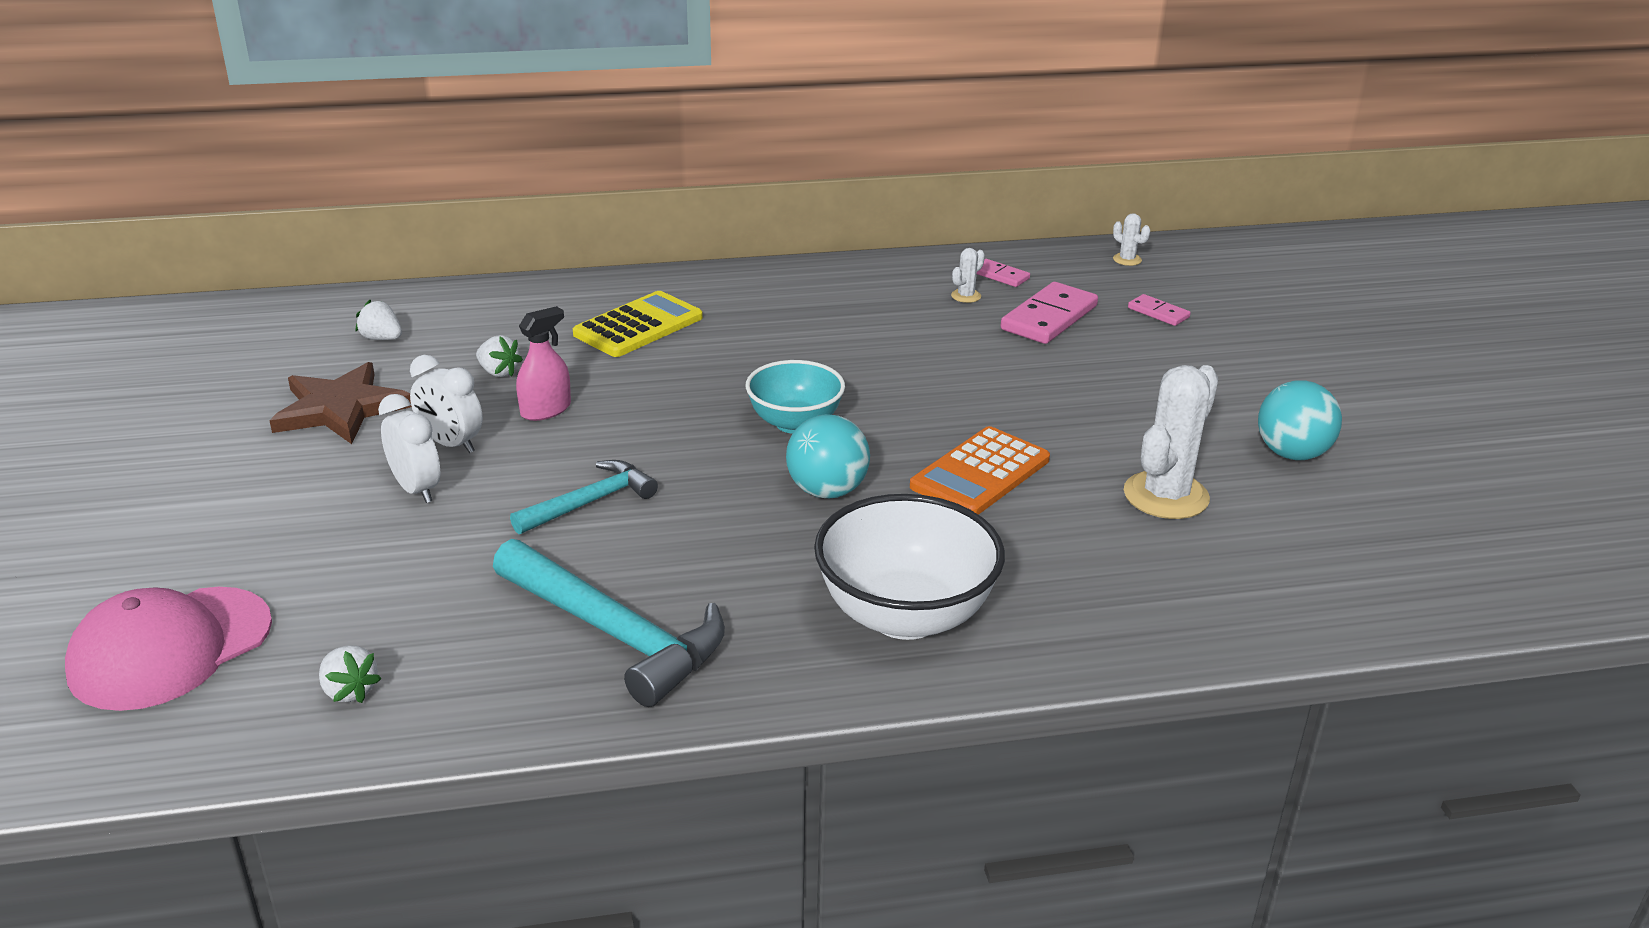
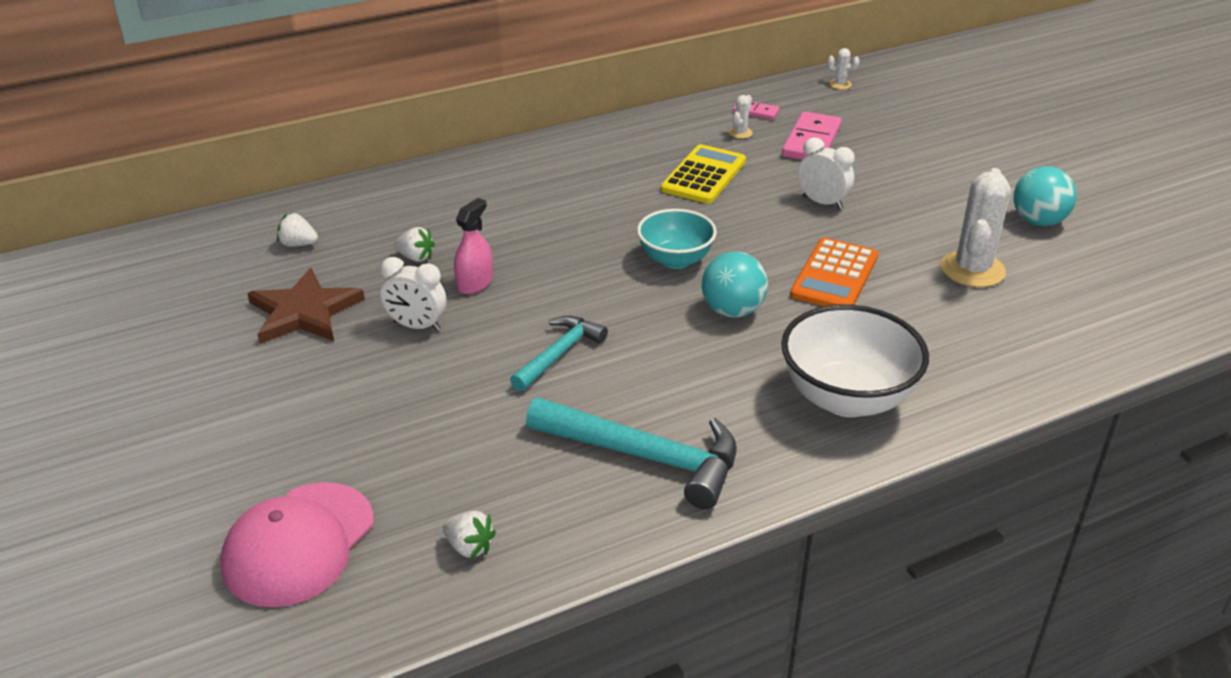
camera: 15 degrees left, 5 degrees up
(416, 489) = (413, 370): white clock -> white clock (822, 202)
(638, 326) = (504, 199): yellow calculator -> yellow calculator (704, 175)
(1158, 313) = (886, 125): pink domino -> none

